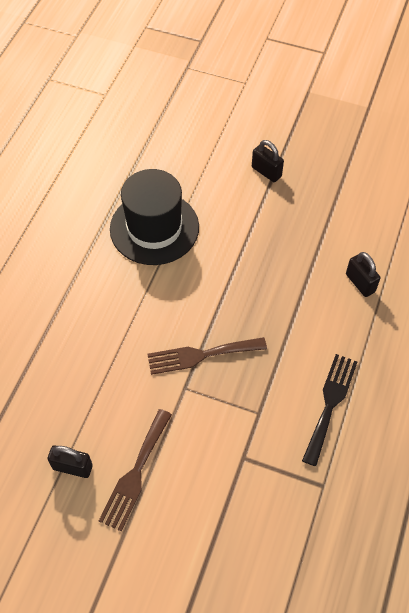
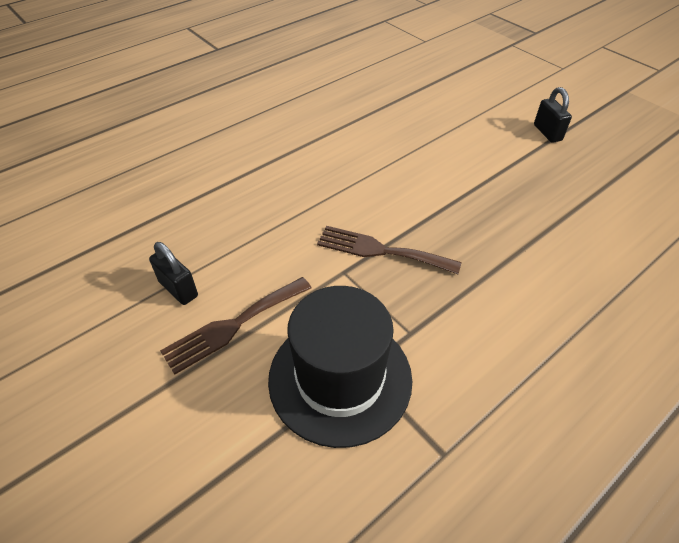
camera: 30 degrees right, 10 degrees down
(154, 228) = (405, 136): black hat -> black hat (340, 378)
(330, 403) = (506, 364): black fork -> none
(360, 283) = (609, 259): black padlock -> none

